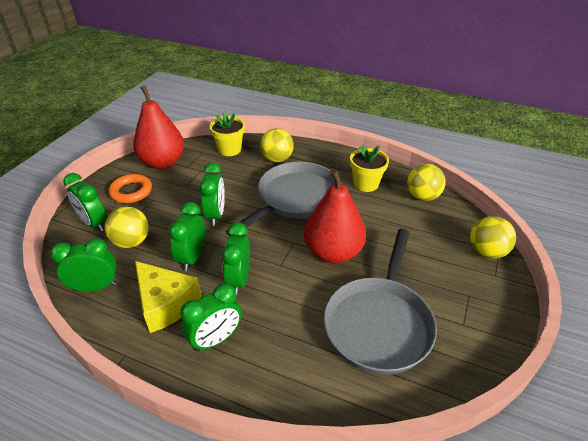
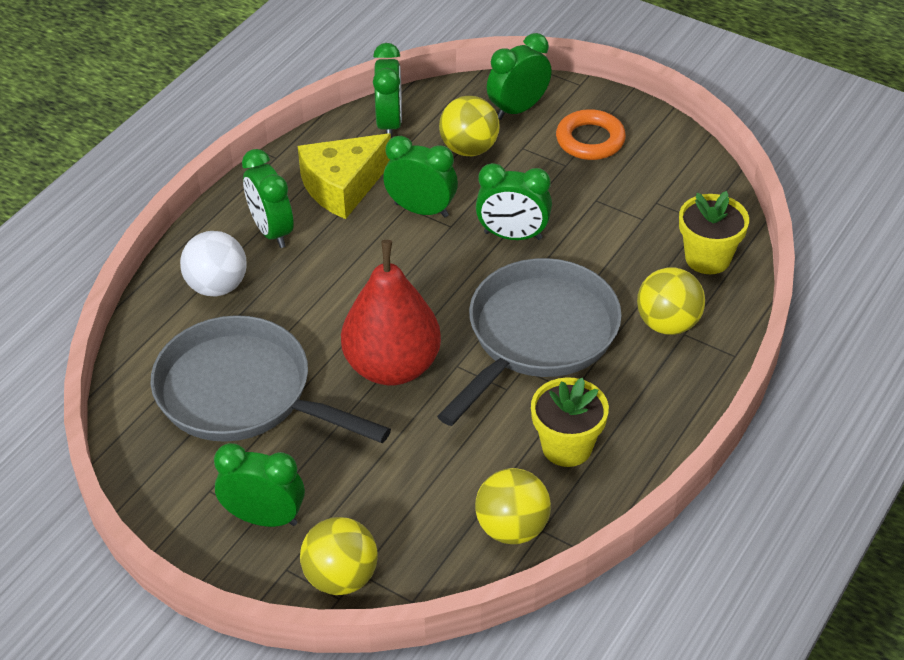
camera: 100 degrees right, 5 degrees up
(163, 162) = (671, 171): red pear -> none
(239, 279) = (365, 256): green clock -> green clock (264, 518)
(280, 363) = (217, 286): none -> white ball
(294, 199) = (537, 336): grey pan -> grey pan turned 105 degrees counterclockwise

